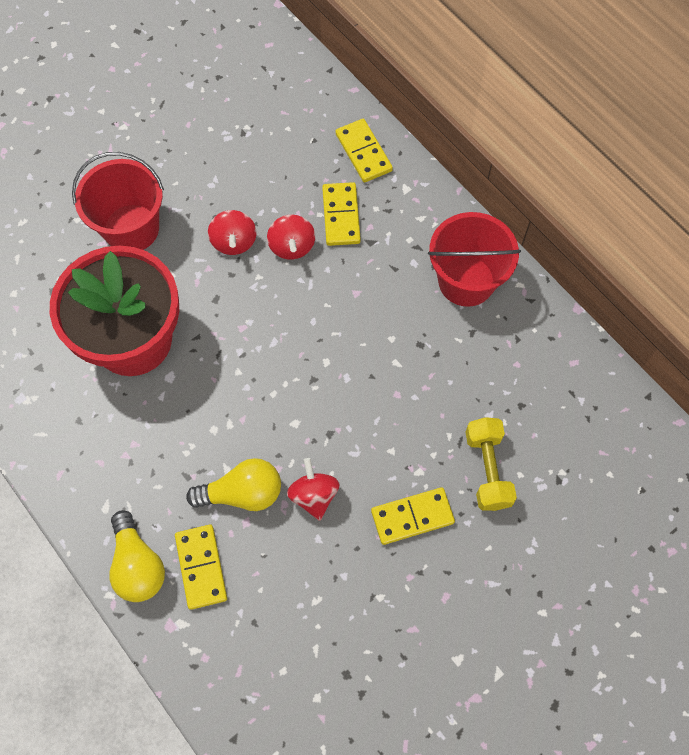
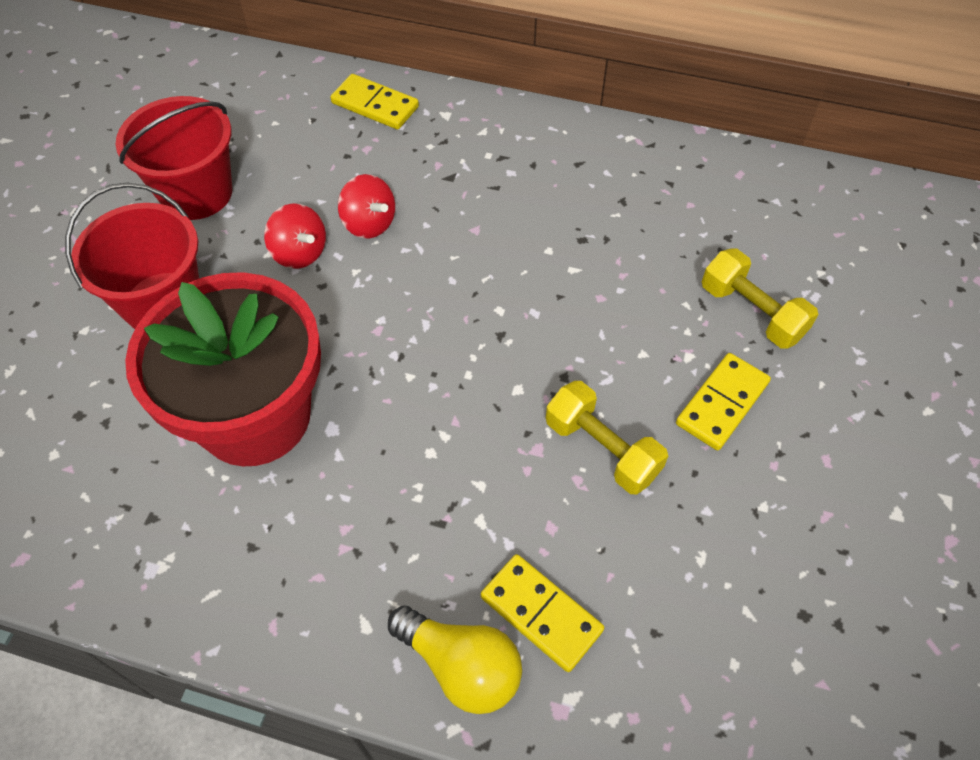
camera: 35 degrees left, 10 degrees down
(242, 493) = (521, 498): yellow light bulb -> none
(314, 495) = (602, 449): red spinning top -> yellow dumbbell
(341, 216) = (399, 170): yellow domino -> none
(466, 281) = (576, 160): red bucket -> red bucket (196, 193)

